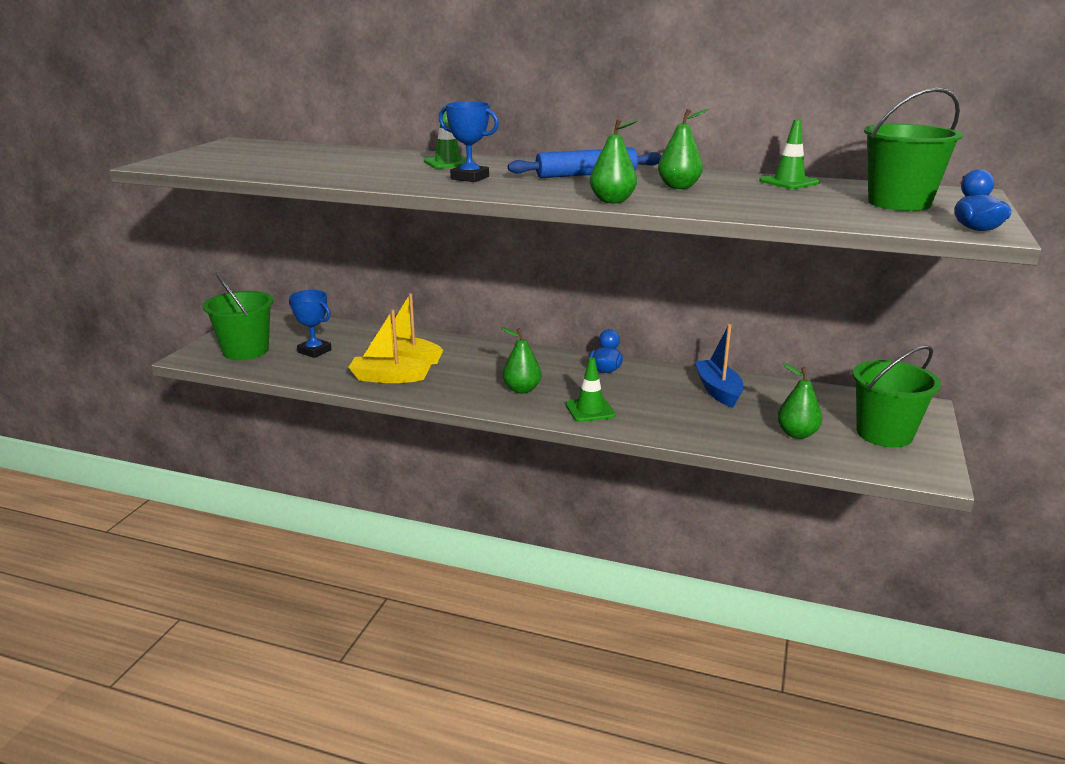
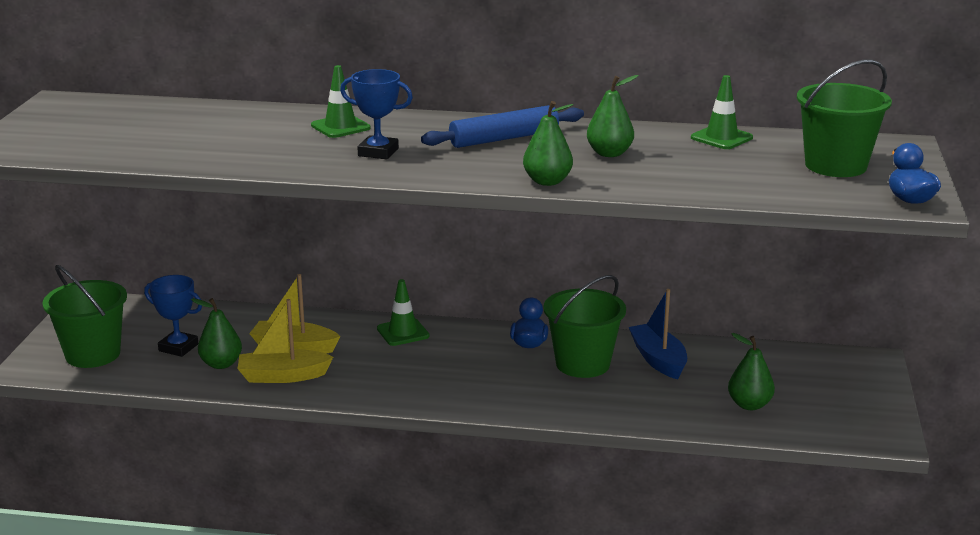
camera: 10 degrees left, 0 degrees up
(522, 389) = (442, 377): green pear -> green pear (221, 364)
(590, 410) = (525, 396): green traffic cone -> green traffic cone (403, 332)
(884, 434) = (837, 396): green bucket -> green bucket (582, 364)

